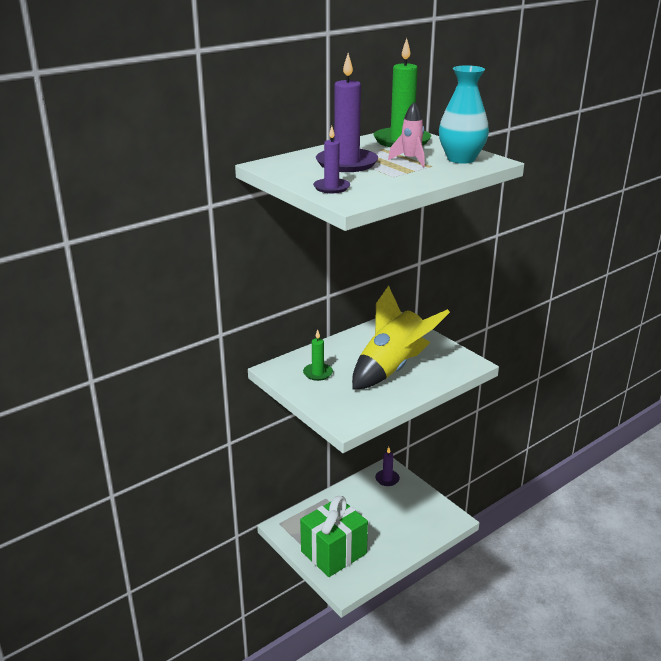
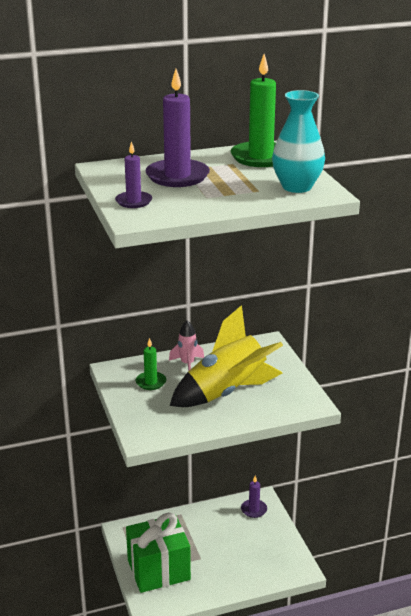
camera: 20 degrees right, 0 degrees up
(411, 160) = (244, 181): pink rocket -> pink rocket (187, 364)

